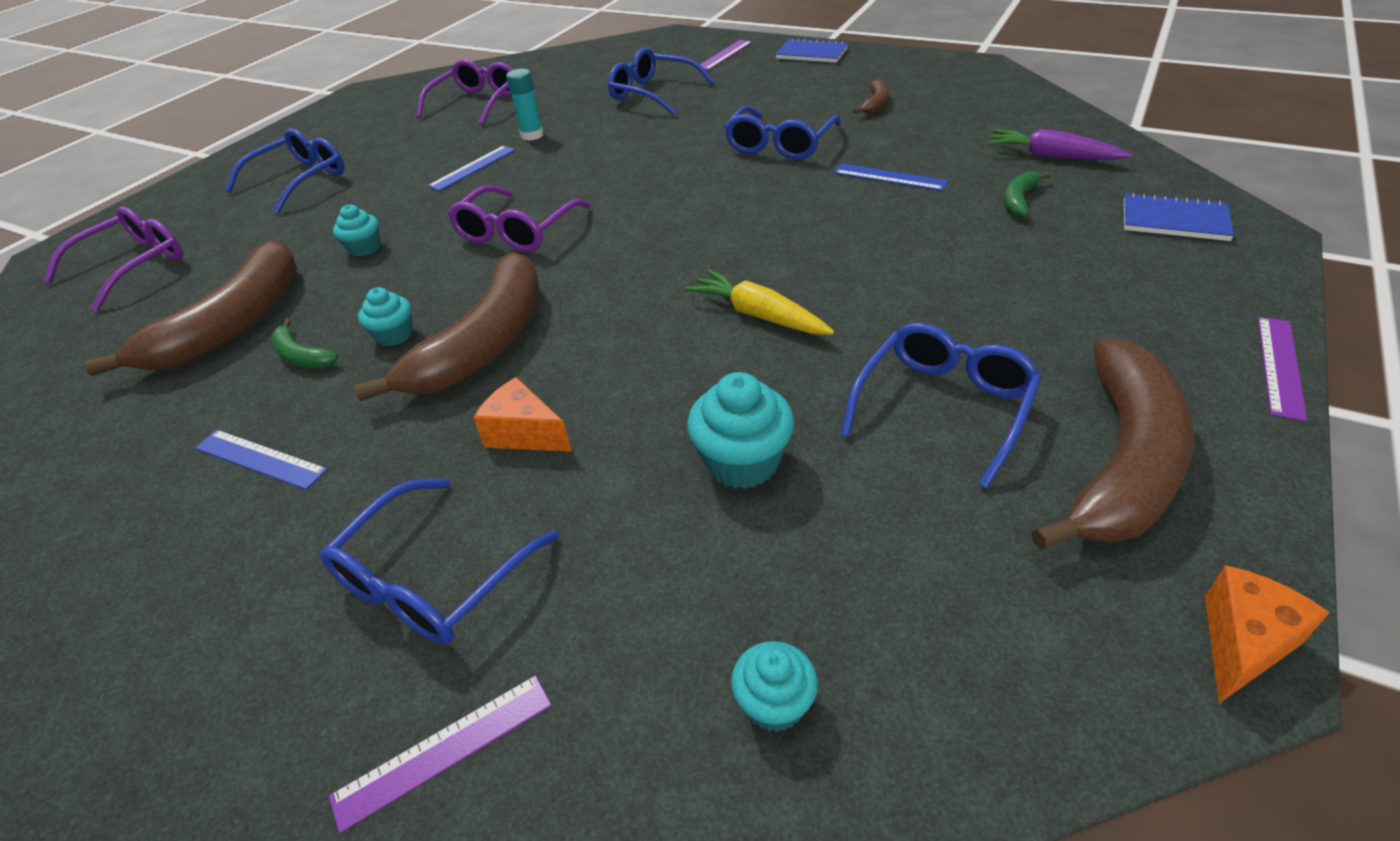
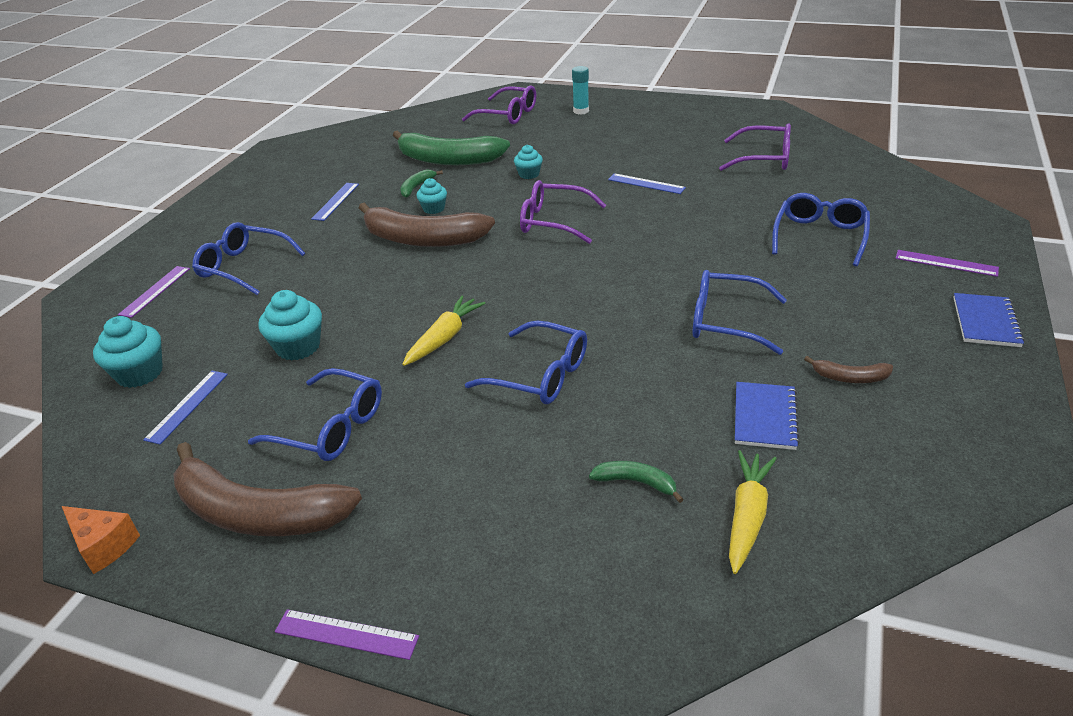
camera: 80 degrees right, 5 degrees down
(233, 324) = (448, 160): brown banana -> green banana
(300, 180) = (616, 129): blue glasses -> blue glasses (540, 375)
(444, 749) = (155, 291): purple ruler -> purple ruler turned 60 degrees clockwise
(524, 434) = (338, 270): orange cheese -> none
(532, 135) = (709, 195): turquoise glue stick -> turquoise glue stick (581, 111)
(774, 703) = (139, 373): turquoise cupcake -> turquoise cupcake, size x1.60
(890, 177) = (670, 393): blue ruler -> blue ruler (187, 406)
(1051, 156) = (747, 516): purple carrot -> yellow carrot
(1174, 220) = (606, 606): blue notebook -> blue notebook (765, 417)

